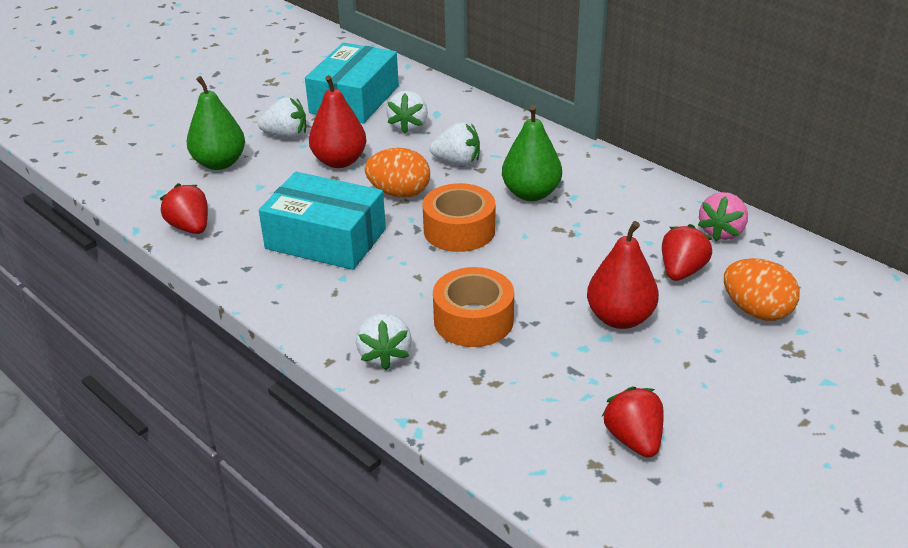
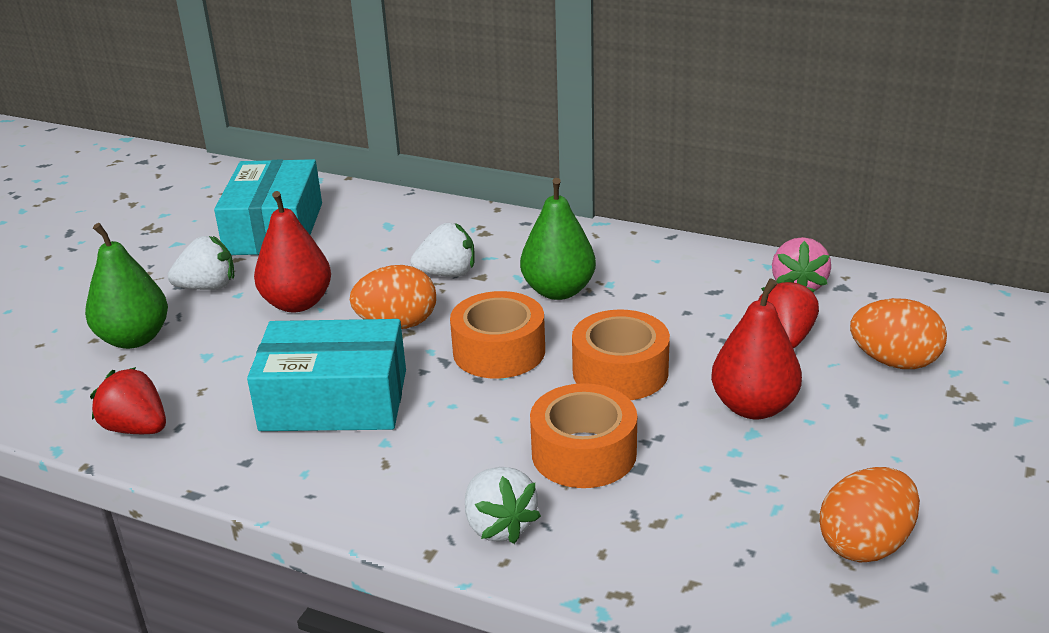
camera: 20 degrees left, 5 degrees down
(409, 126) = (362, 246): white strawberry -> none
(537, 267) = (620, 372): none -> orange tape
(634, 439) = (865, 544): red strawberry -> orange egg

